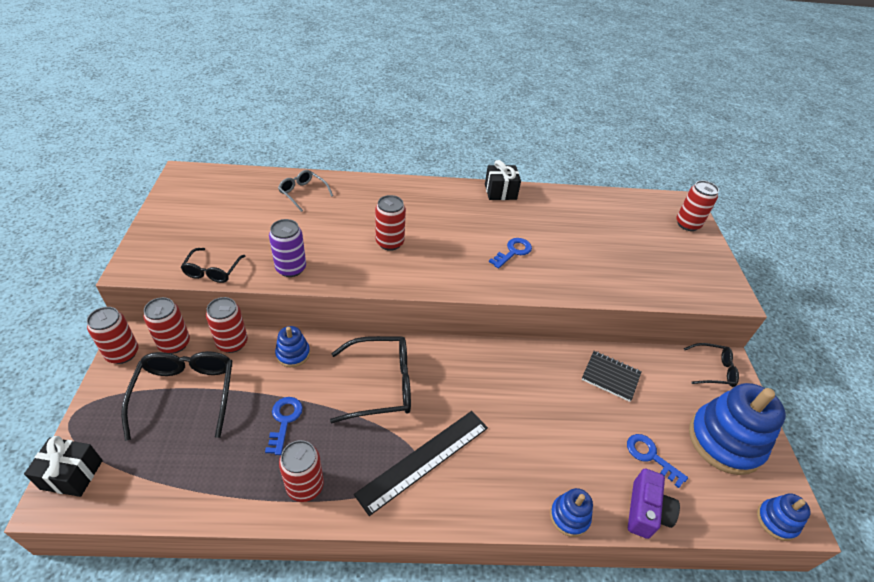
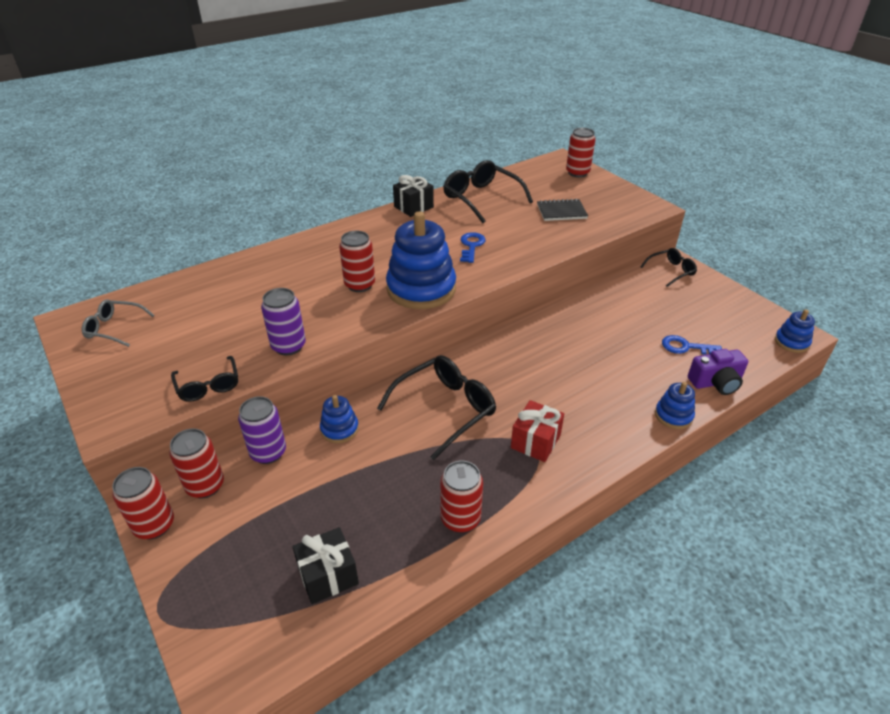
camera: 30 degrees left, 5 degrees down
(72, 474) = (218, 655): black gift -> black gift (328, 575)
(186, 393) = (266, 518): black glasses -> black glasses (481, 198)
(232, 343) = (268, 452): red can -> purple can
(284, 421) = (388, 483): blue key -> none
(303, 193) = (228, 282): grey glasses -> grey glasses (114, 328)
(424, 459) = (535, 441): black ruler -> red gift
(610, 377) = (611, 310): black notebook -> black notebook (561, 211)
(646, 511) = (716, 382): purple camera -> purple camera turned 90 degrees clockwise
(725, 441) = (720, 312): blue stacking toy -> blue stacking toy (421, 289)

